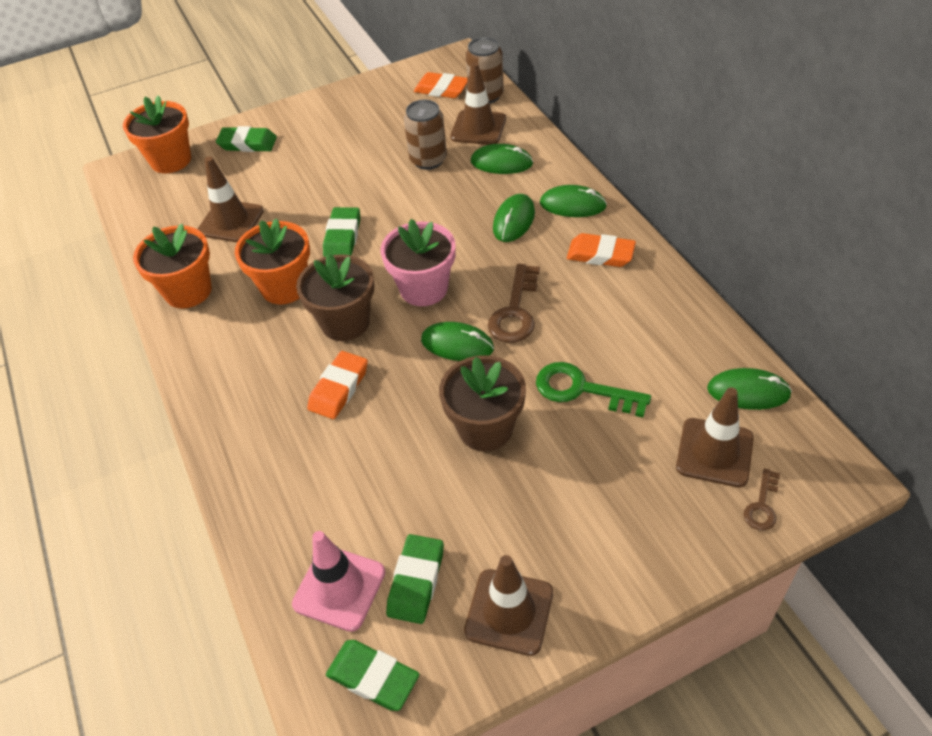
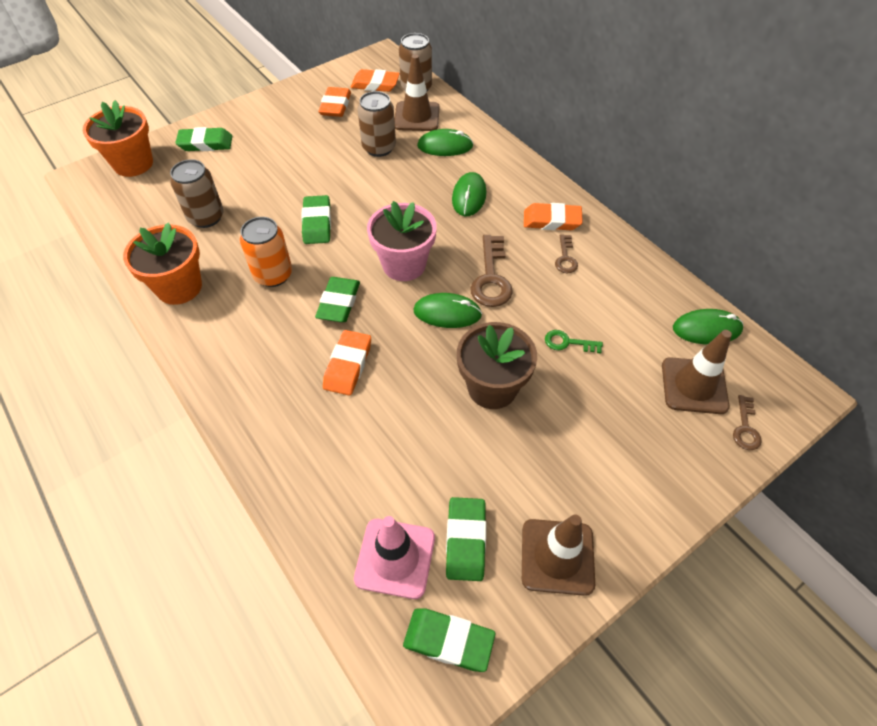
camera: 15 degrees left, 5 degrees up
(231, 221) = (206, 217): brown traffic cone -> brown can
(284, 287) = (273, 275): orange flower pot -> orange can
(345, 322) = (339, 303): brown flower pot -> green eraser
(393, 111) = (335, 106): none -> orange eraser
(573, 205) = (516, 179): green mouse -> none
(582, 390) = (568, 343): green key -> green key, size x0.56
(605, 297) = (565, 258): none -> brown key

